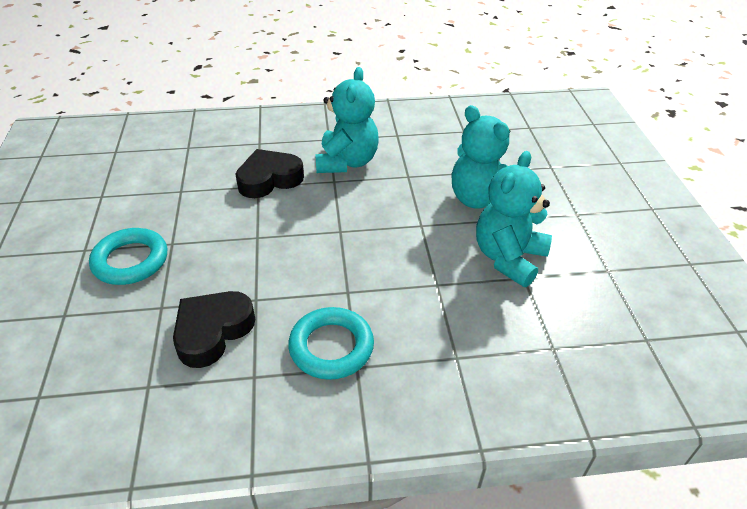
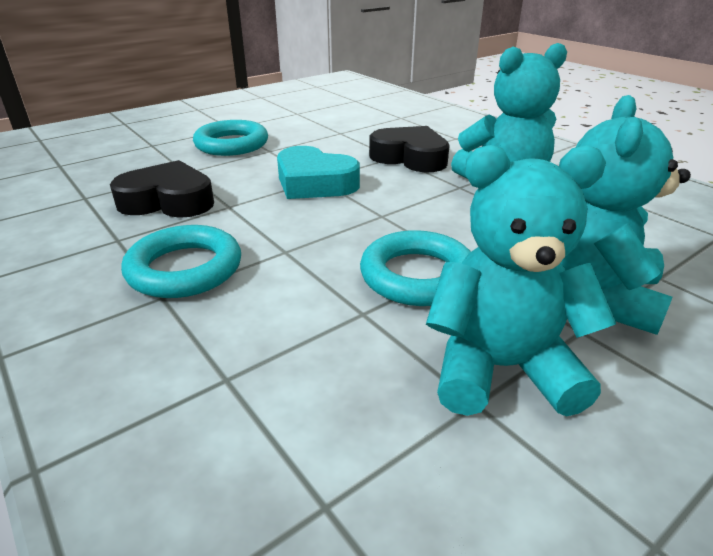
camera: 60 degrees right, 10 degrees down
(262, 241) = (314, 183): none -> turquoise heart
(419, 248) = (417, 276): none -> turquoise ring

